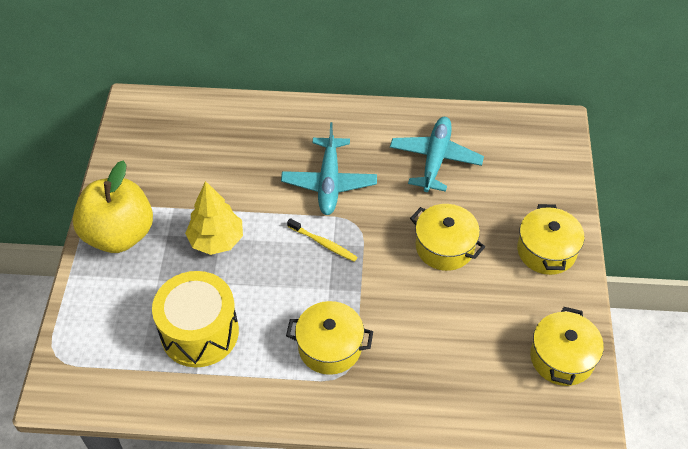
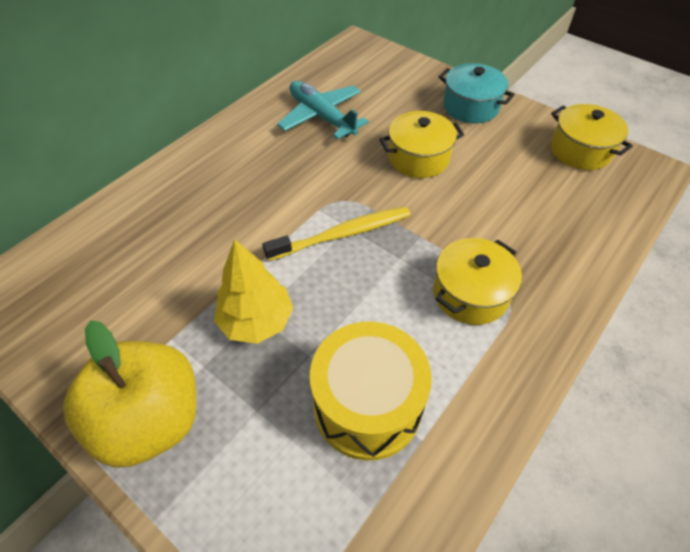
camera: 55 degrees left, 0 degrees up
(323, 243) = (342, 234): yellow toothbrush -> yellow toothbrush, size x1.62
(329, 183) = (276, 193): turquoise plane -> none
(546, 251) = (470, 107): yellow pot -> turquoise pot

